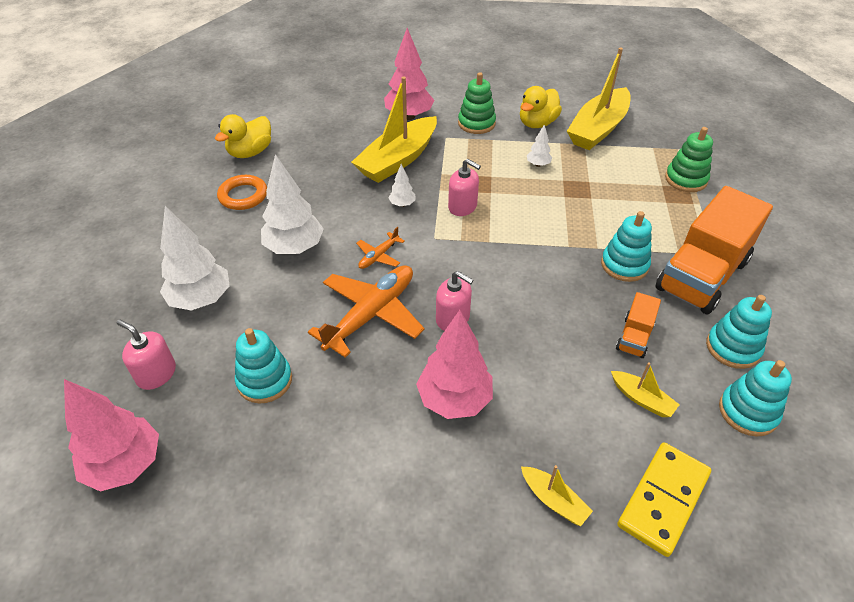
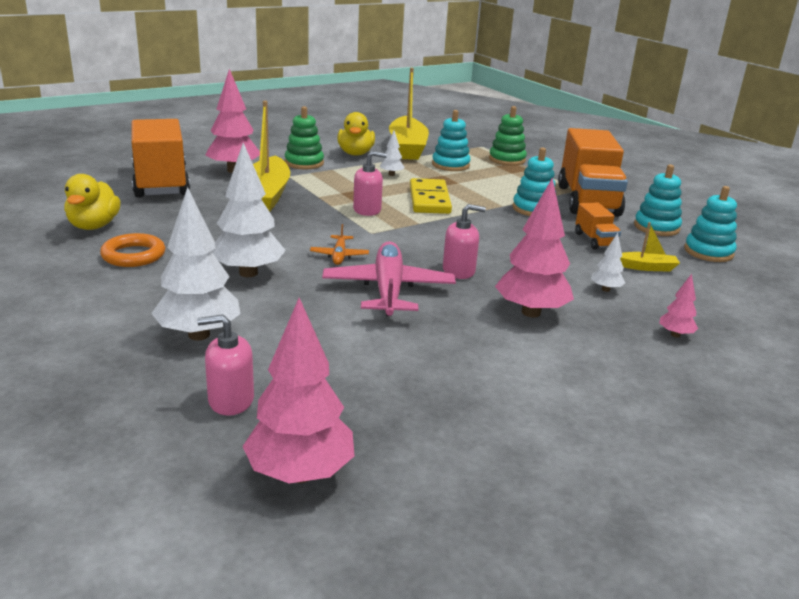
camera: 40 degrees left, 20 degrees down
(264, 380) = (355, 361): turquoise stacking toy -> turquoise stacking toy (450, 165)
(340, 116) = (161, 183): none -> orange truck
(370, 315) = (388, 290): orange plane -> pink plane
(402, 204) = (311, 221): white tree -> white tree (605, 289)
(554, 500) = (675, 335): yellow boat -> pink tree
(663, 499) = (730, 307): yellow domino -> yellow domino (429, 200)

